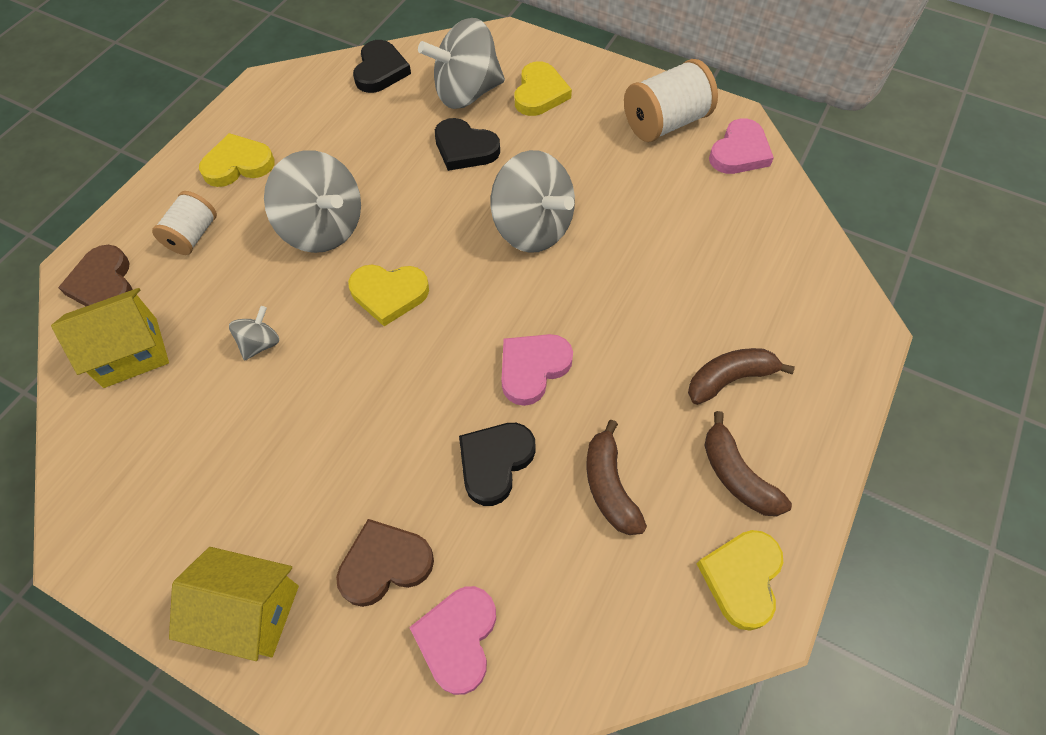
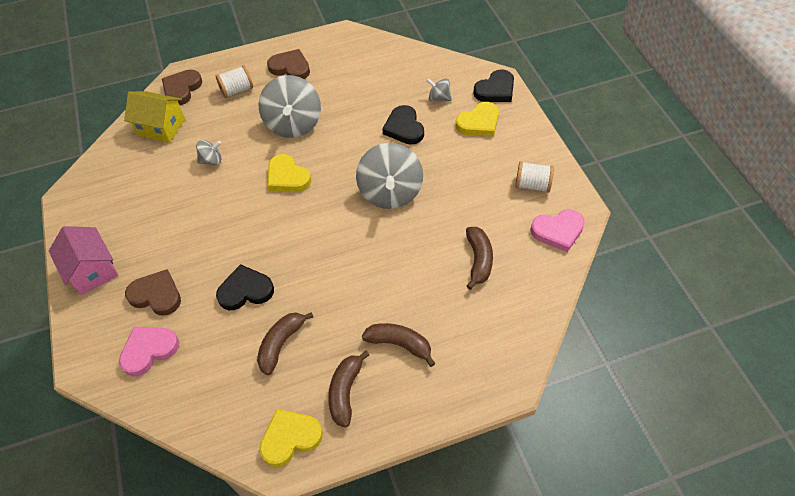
camera: 45 degrees right, 5 degrees down
(238, 164) = (290, 68): yellow heart -> brown heart
(250, 612) = (92, 270): yellow house -> pink house
(380, 71) = (408, 59): black heart -> black heart (495, 90)
(466, 93) = (439, 98): grey spinning top -> grey spinning top, size x0.47
(532, 368) = (310, 261): pink heart -> none
(665, 123) = (532, 185): white spool -> white spool, size x0.63
(702, 233) = (478, 260): none -> brown banana

